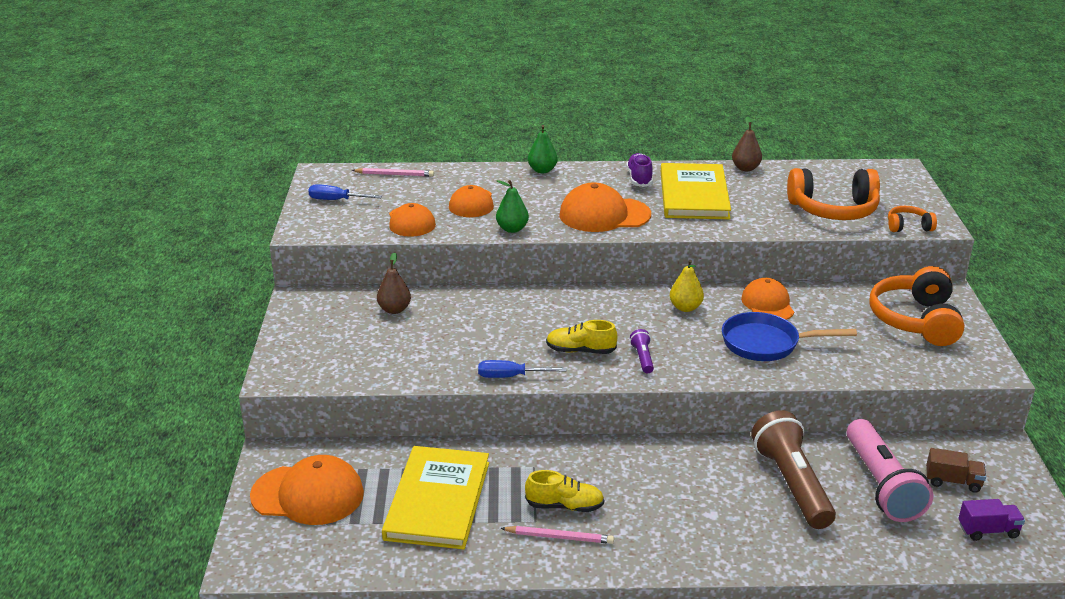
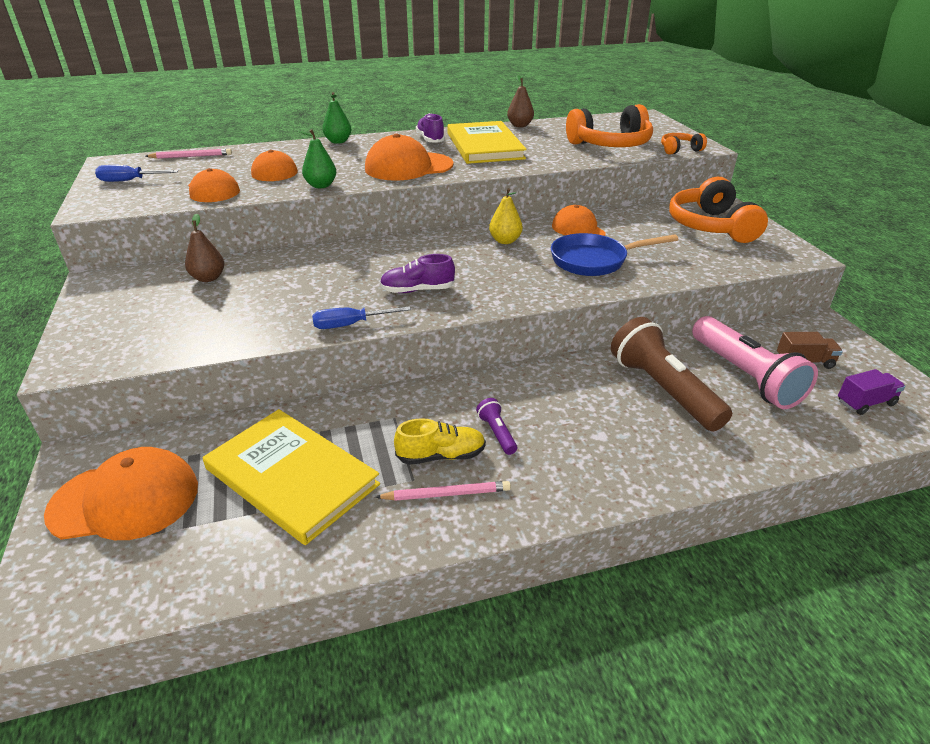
camera: 15 degrees left, 5 degrees up
(438, 500) = (292, 476): yellow book -> yellow book turned 45 degrees counterclockwise
(580, 351) = (417, 290): yellow shoe -> purple shoe
(642, 358) = (482, 288): purple flashlight -> purple flashlight (497, 433)

